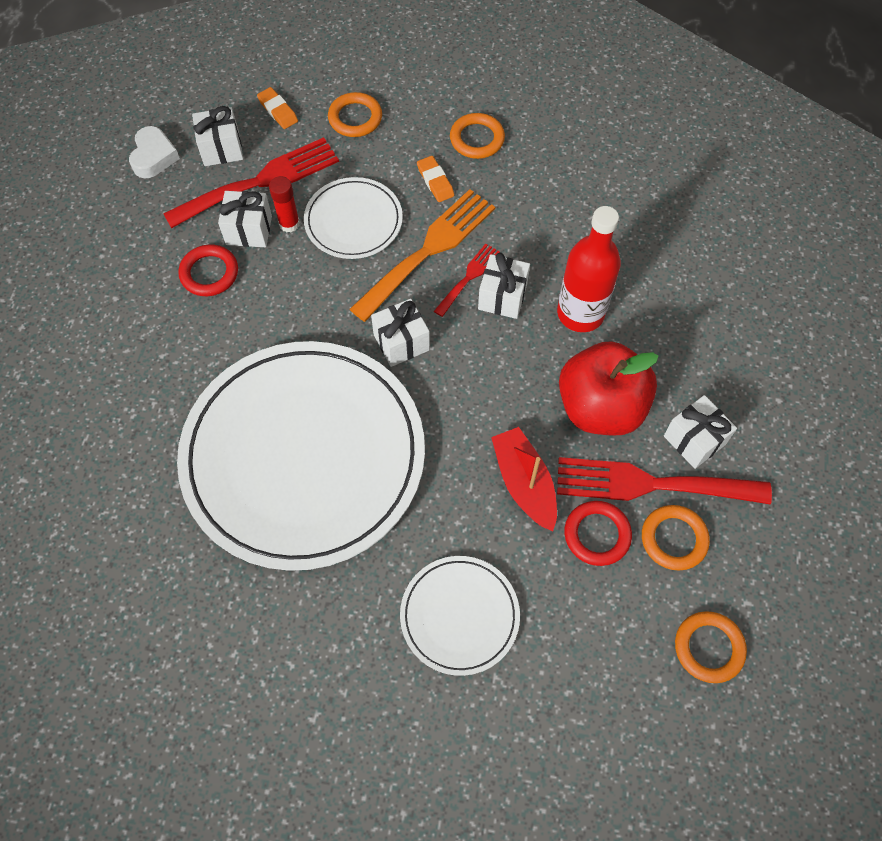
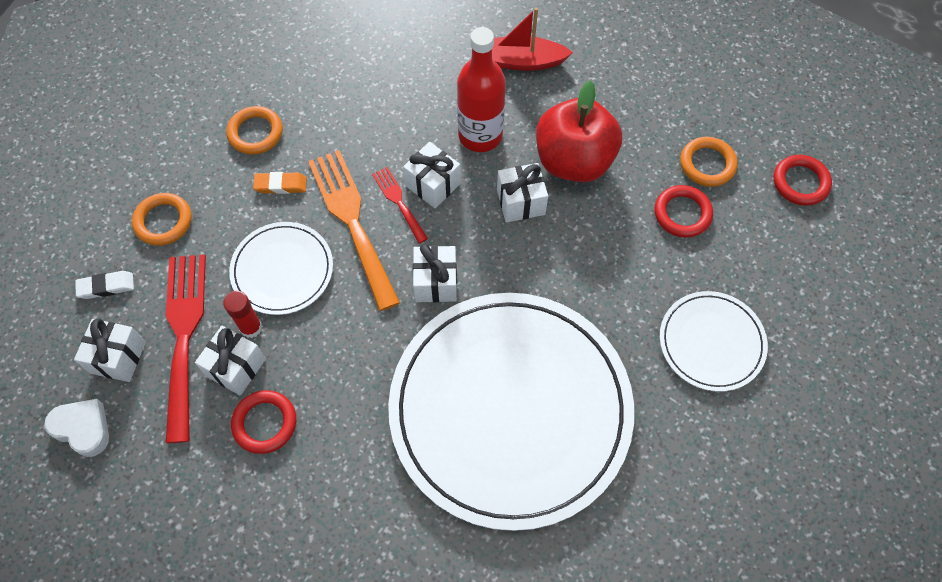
camera: 65 degrees left, 0 degrees up
(278, 111) = (106, 286): orange eraser -> white eraser
(524, 483) = (616, 245): red boat -> red boat (521, 61)
(651, 484) = (656, 158): red fork -> none
(694, 440) = (632, 112): white gift -> white gift (520, 202)
(708, 648) = (800, 182): orange ring -> red ring

